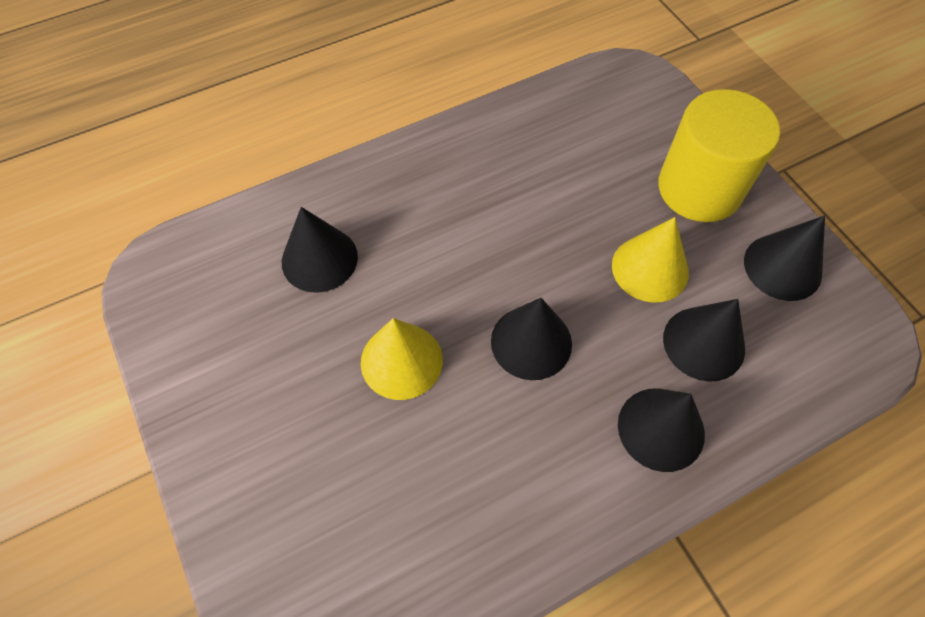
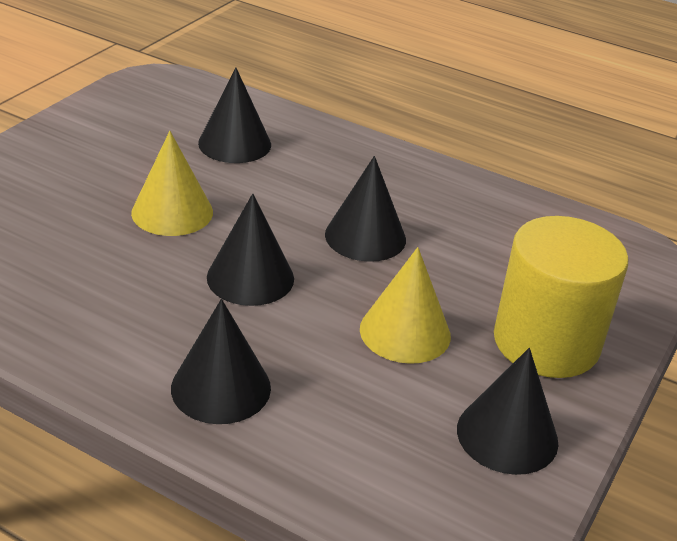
camera: 55 degrees right, 25 degrees down
(704, 343) = (348, 394): black cone -> black cone (365, 236)

